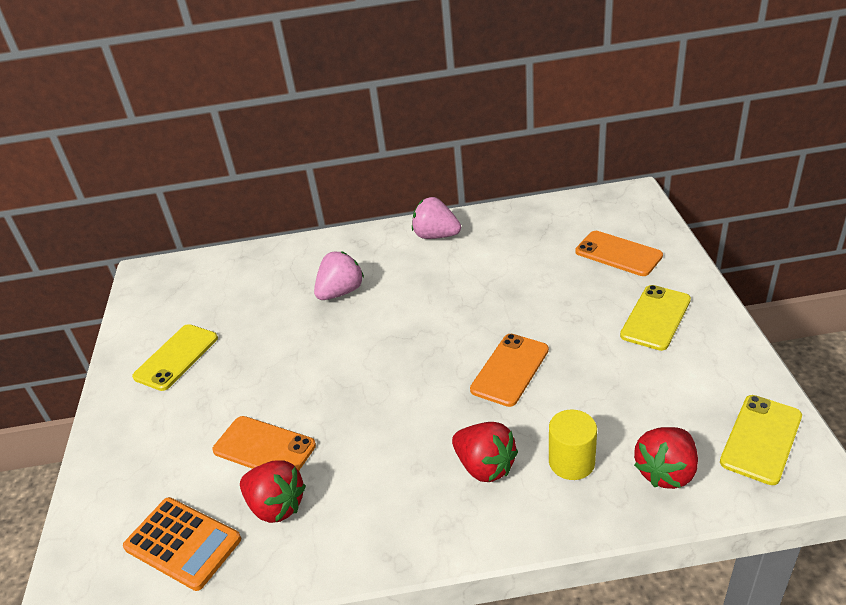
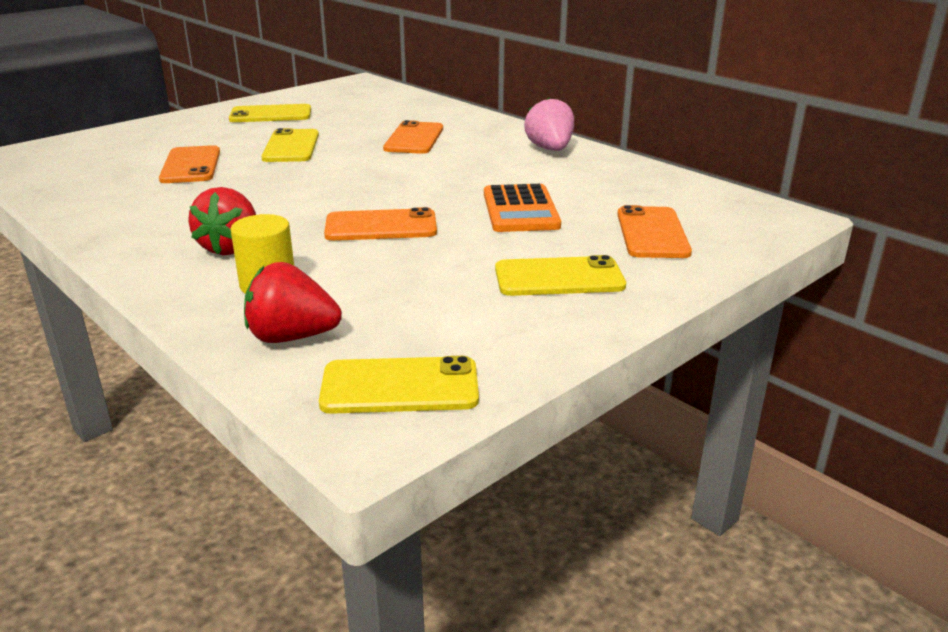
camera: 50 degrees right, 10 degrees down
(183, 543) = (72, 170): orange calculator -> orange calculator (520, 210)
(276, 506) = (128, 186): red strawberry -> none
(283, 368) = (291, 147): none -> yellow phone
(341, 292) = (414, 139): pink strawberry -> orange phone

